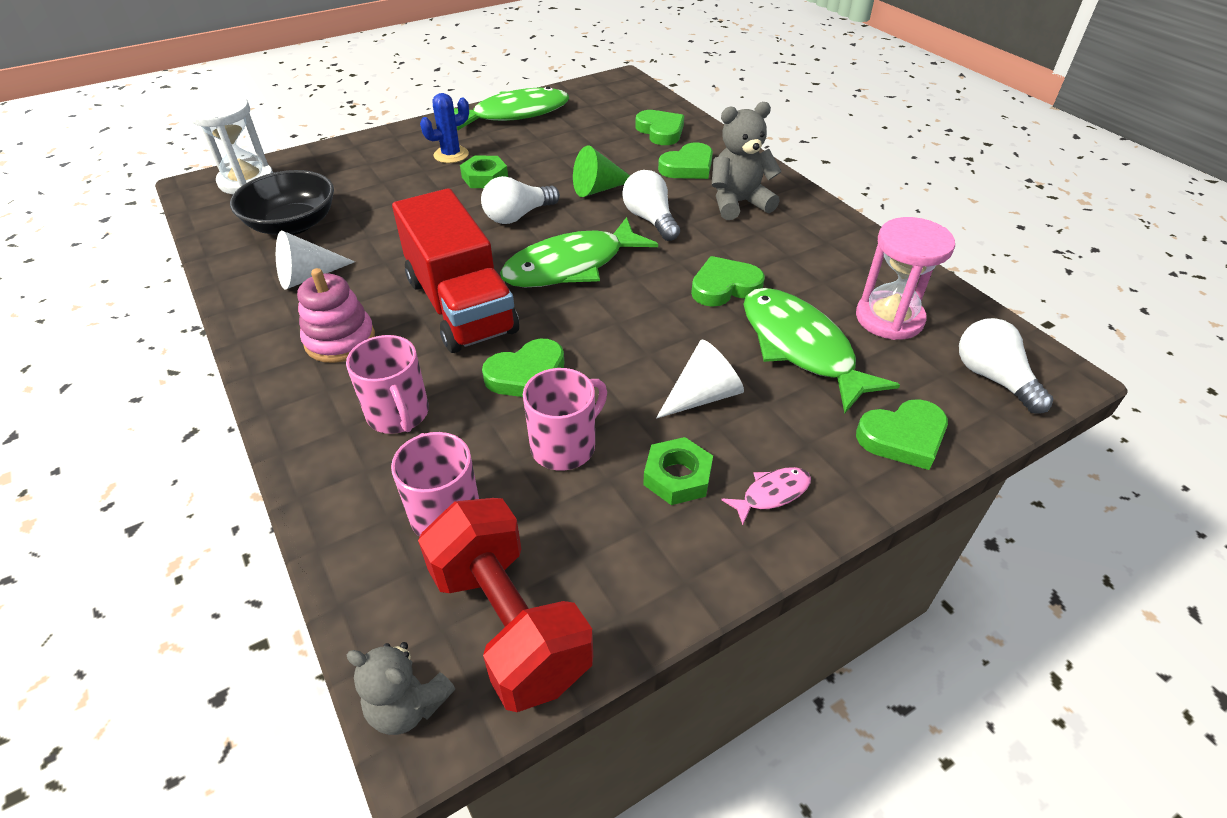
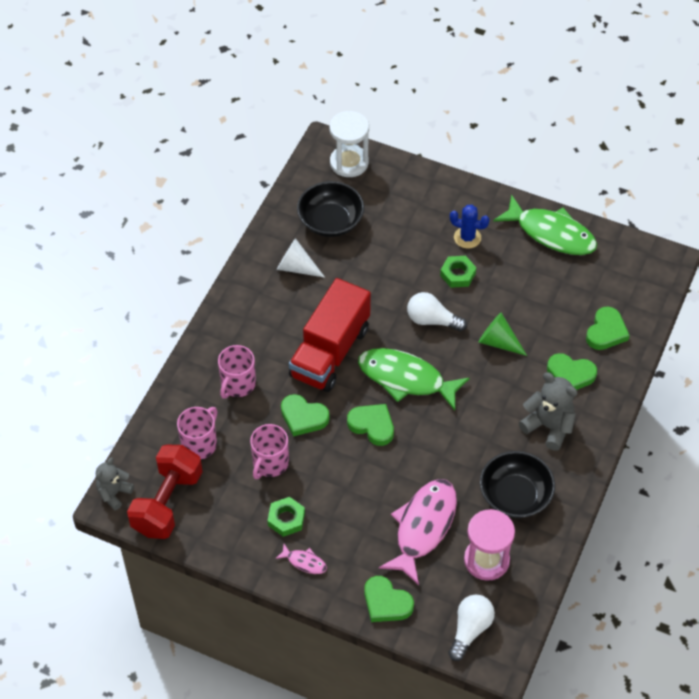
camera: 55 degrees right, 10 degrees up
(340, 340) = (264, 321): pink stacking toy -> none
(408, 705) = (114, 493): grey teddy bear -> grey teddy bear turned 45 degrees clockwise
(564, 446) = (270, 463): pink mug -> pink mug turned 105 degrees clockwise
(650, 219) = (487, 390): white light bulb -> none
(703, 396) = (348, 501): white cone -> none
(724, 287) = (449, 464): green heart -> green heart (372, 425)
(801, 348) = (423, 527): green fish -> pink fish
(810, 260) = (515, 496): none -> black bowl

